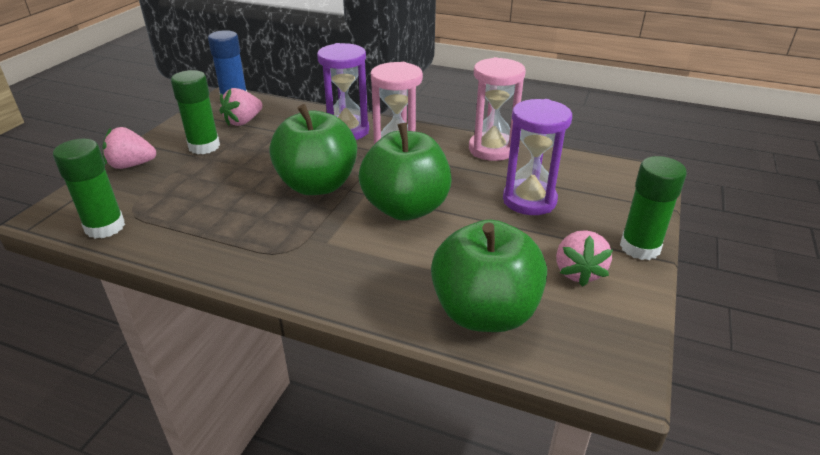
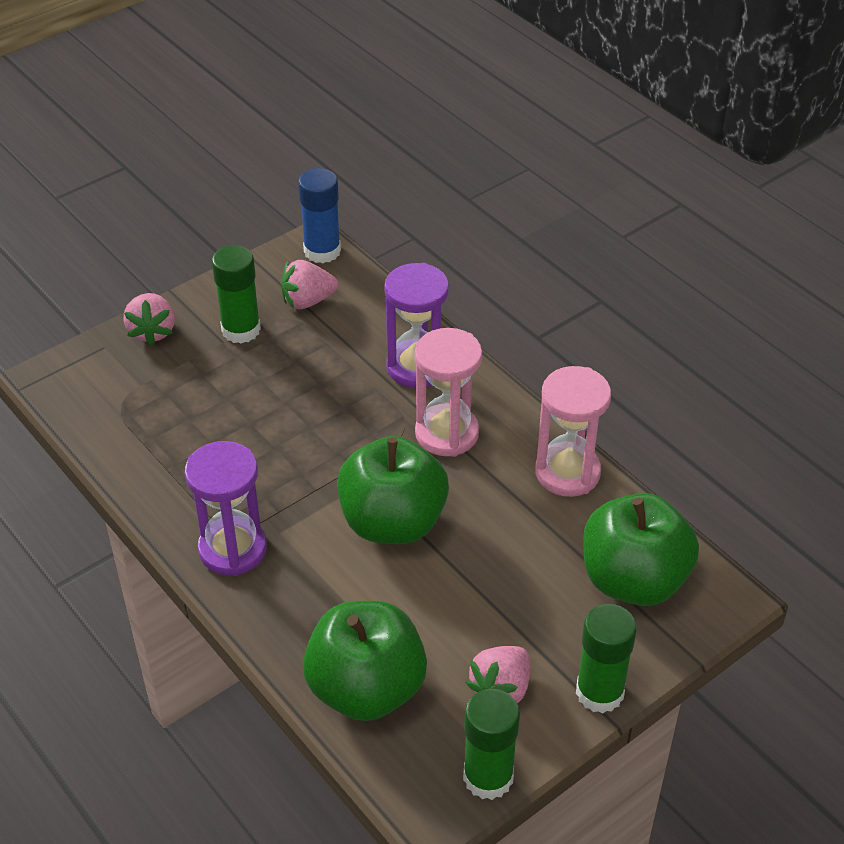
camera: 30 degrees right, 10 degrees up
(105, 227) = (87, 417): green glue stick -> green glue stick (488, 777)
(132, 165) = (152, 331): pink strawberry -> pink strawberry turned 120 degrees counterclockwise
(317, 185) = (323, 445): green apple -> green apple (633, 580)
(529, 200) = (539, 572): purple hourglass -> purple hourglass (233, 549)

